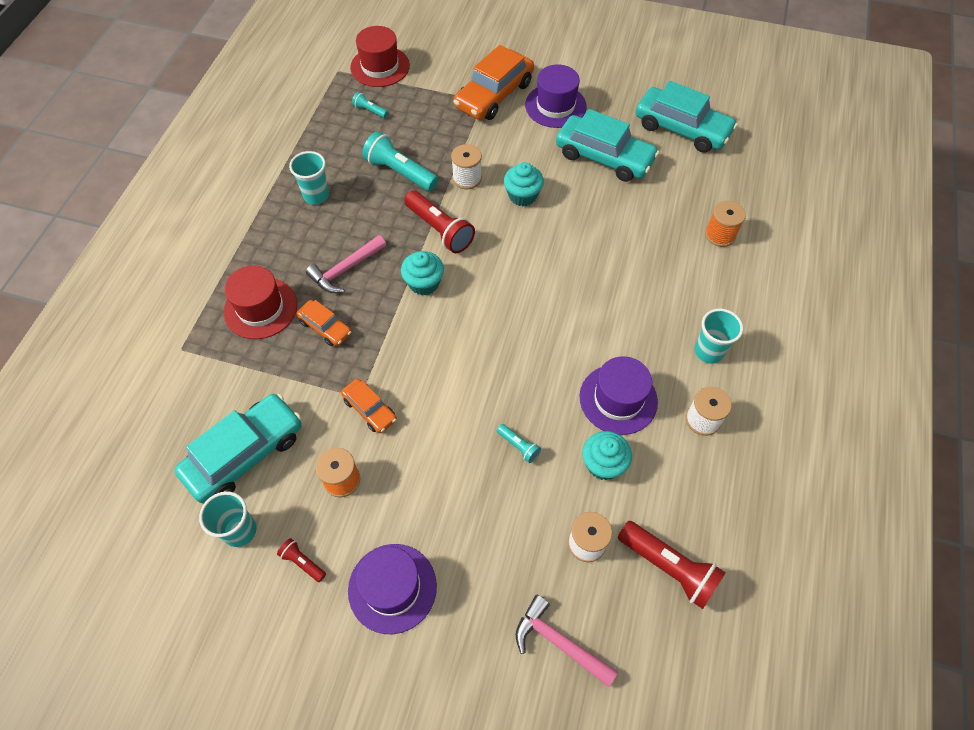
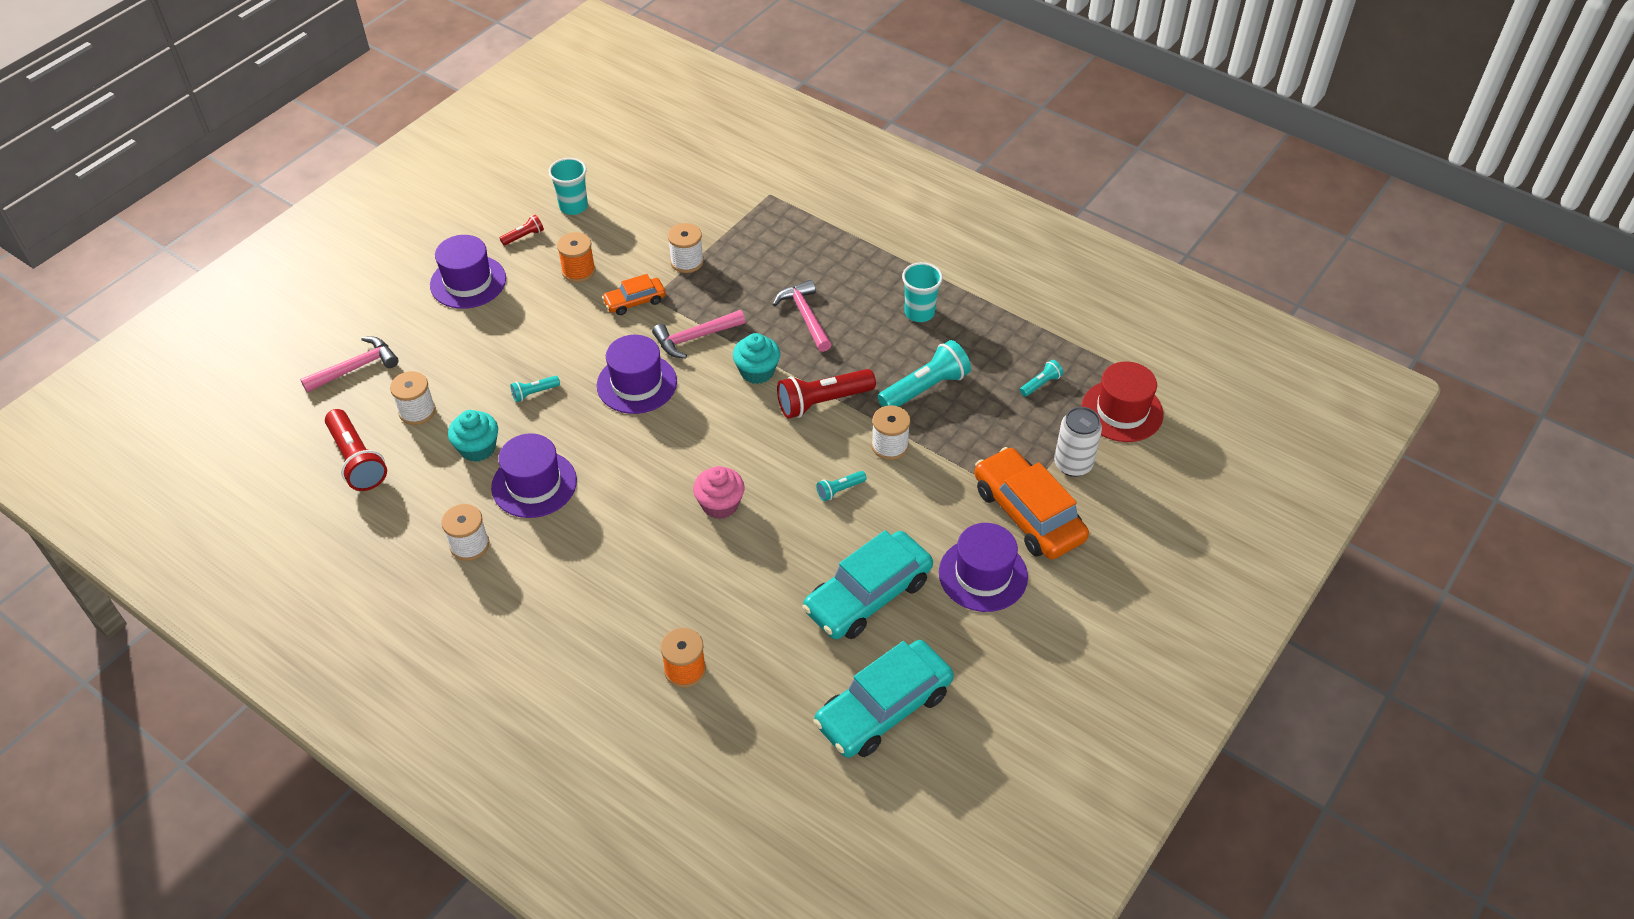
camera: 110 degrees right, 10 degrees down
(245, 454) = (640, 218): turquoise car -> none
(260, 308) = (788, 249): red hat -> none
(300, 385) = (687, 261): none -> white spool
(325, 327) = (742, 289): orange car -> none
(400, 342) = (695, 337): none -> pink hammer
(440, 81) = (1073, 464): none -> white can
(473, 366) = (637, 383): none -> purple hat
(522, 195) = (839, 490): turquoise cupcake -> turquoise flashlight
(572, 262) = (720, 505): none -> pink cupcake
(669, 568) = (357, 460): red flashlight -> red flashlight turned 90 degrees counterclockwise
(708, 351) = (539, 585): turquoise cup -> none

